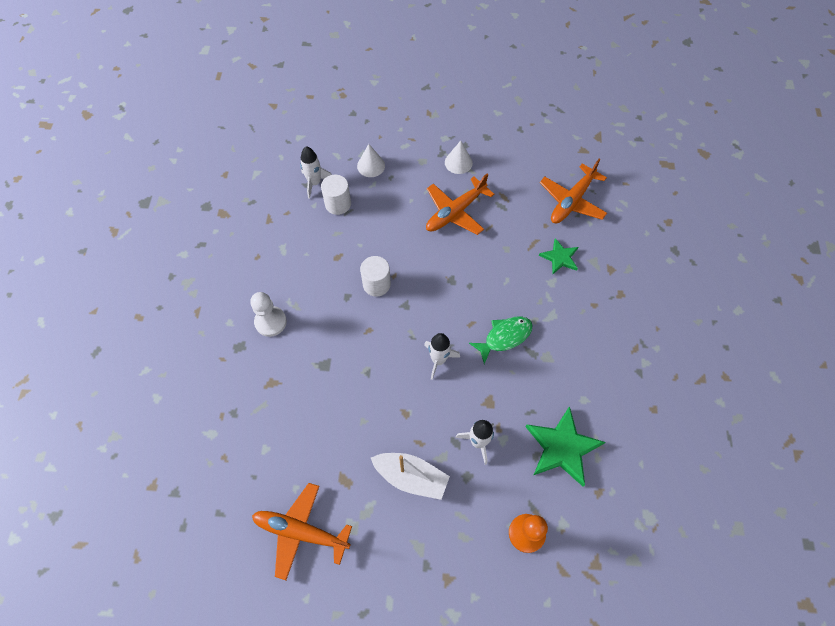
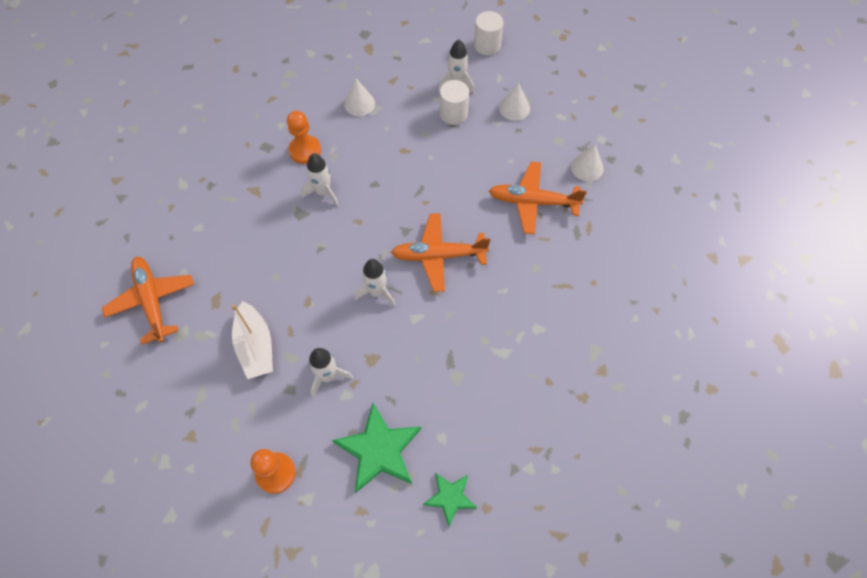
camera: 50 degrees right, 0 degrees up
(266, 255) = (359, 103): none -> white cone
(270, 322) = (305, 150): white pawn -> orange pawn
(320, 336) = (323, 192): none -> white rocket
(376, 284) = (405, 196): white cylinder -> white cylinder (487, 45)
(504, 337) = (445, 328): green fish -> none
(560, 257) = (570, 318): green star -> green star (450, 497)
(572, 201) = (644, 286): orange plane -> orange plane (439, 255)

